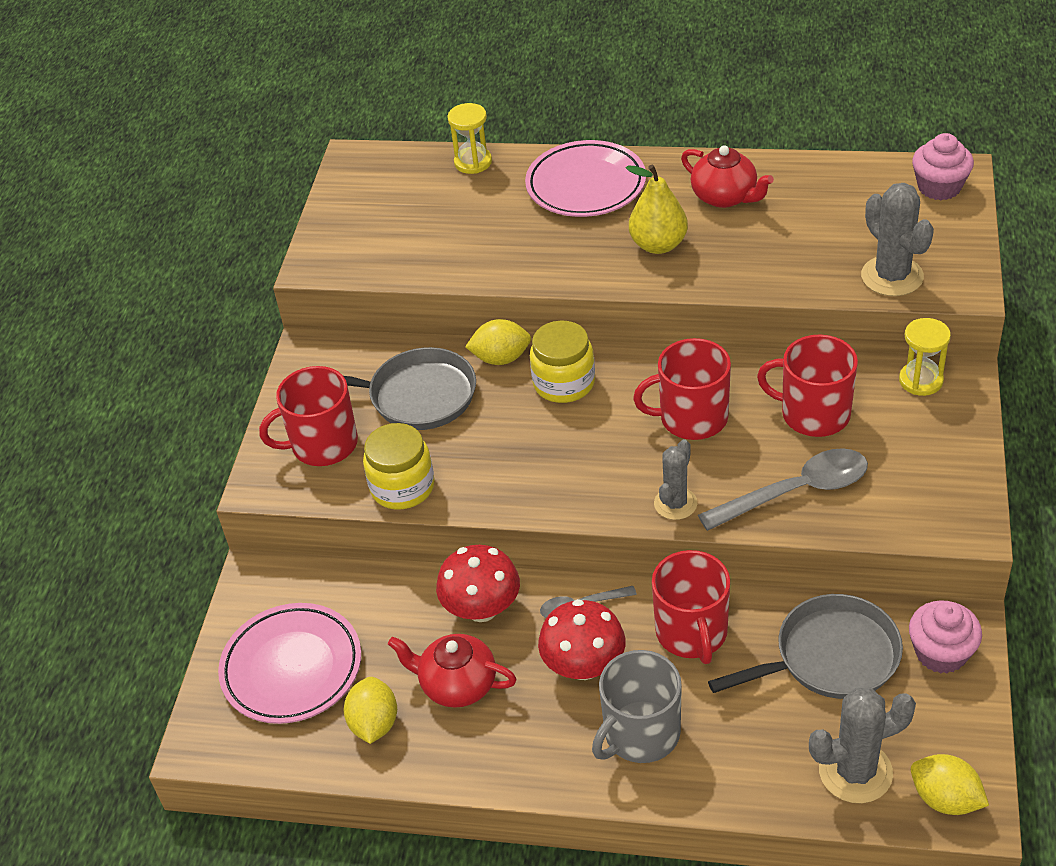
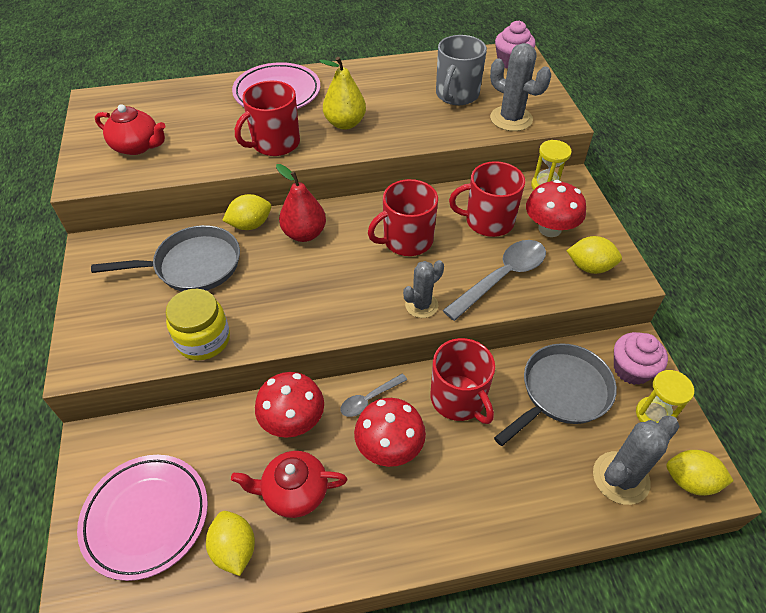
camera: 25 degrees left, 5 degrees up
(323, 444) = (125, 319): red mug -> red mug (275, 143)
(473, 162) = (188, 90): yellow hourglass -> yellow hourglass (654, 414)
(564, 383) = (304, 234): yellow jar -> red pear
(640, 734) = (454, 493): grey mug -> grey mug (456, 94)
(675, 503) = (421, 305): grey cactus -> grey cactus turned 45 degrees clockwise
(725, 197) = (377, 87): red teapot -> red teapot (137, 146)
(895, 441) = (549, 229): none -> red mushroom
(924, 503) = (589, 267): none -> yellow lemon

